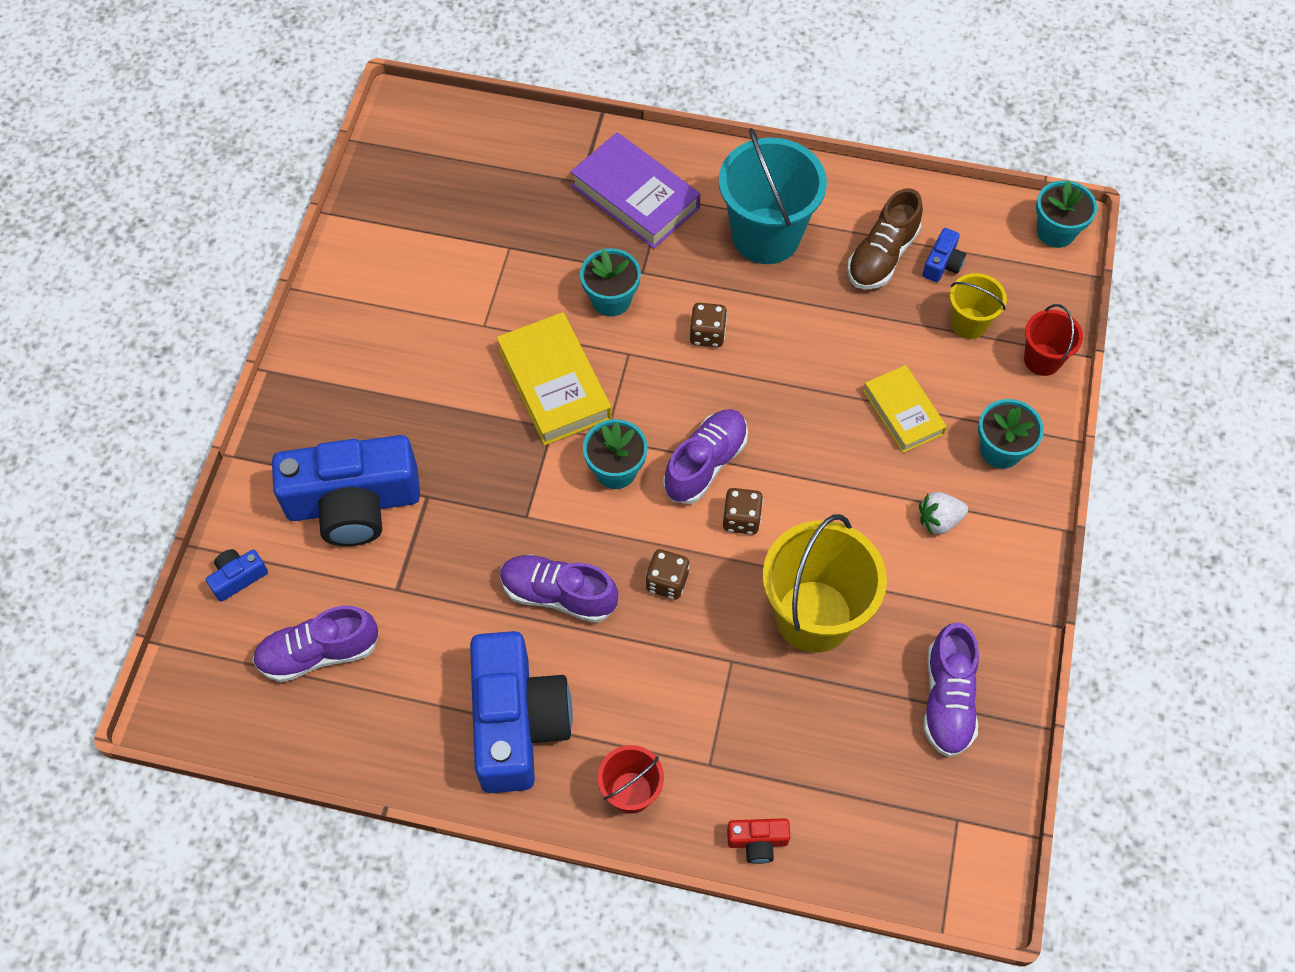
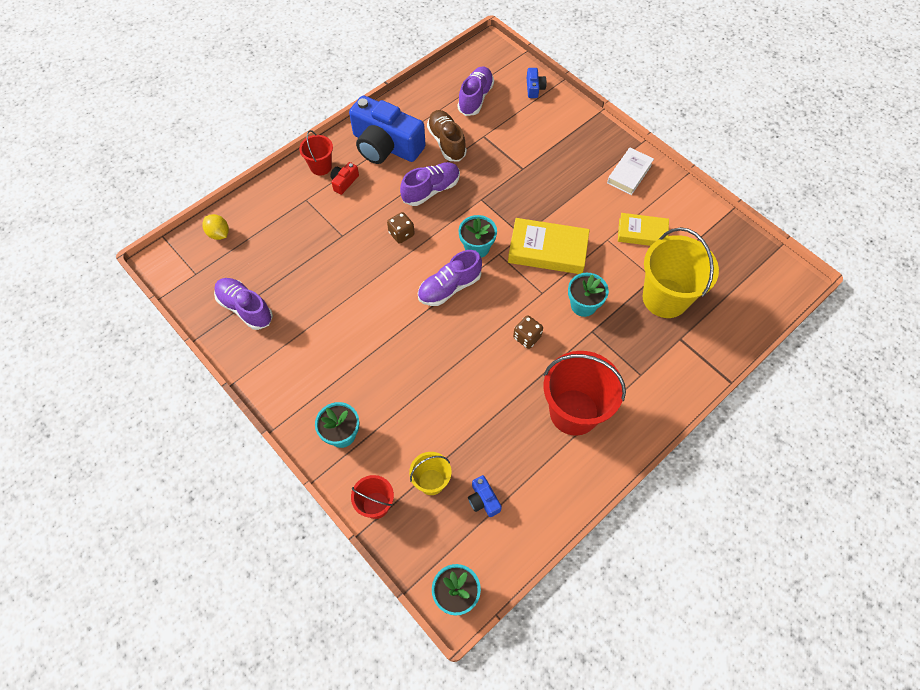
camera: 125 degrees right, 0 degrees up
(342, 357) = (629, 174): none -> white book
(353, 503) = (540, 141): blue camera -> none
(635, 196) = (650, 360): purple book -> none
(705, 464) = (449, 287): purple shoe -> purple shoe turned 75 degrees clockwise
(741, 519) = (407, 284): brown dice -> none
(757, 841) = (259, 197): red camera -> red camera (344, 182)
(766, 236) = (574, 412): turquoise bucket -> red bucket
(814, 616) = (333, 281): yellow bucket -> yellow bucket (665, 298)
(868, 846) = (219, 234): none -> yellow lemon
(882, 256) = (514, 468): brown shoe -> brown shoe (446, 142)
(903, 412) = (404, 401): yellow book -> yellow book (642, 233)
(939, 520) = (330, 372): white strawberry -> none

